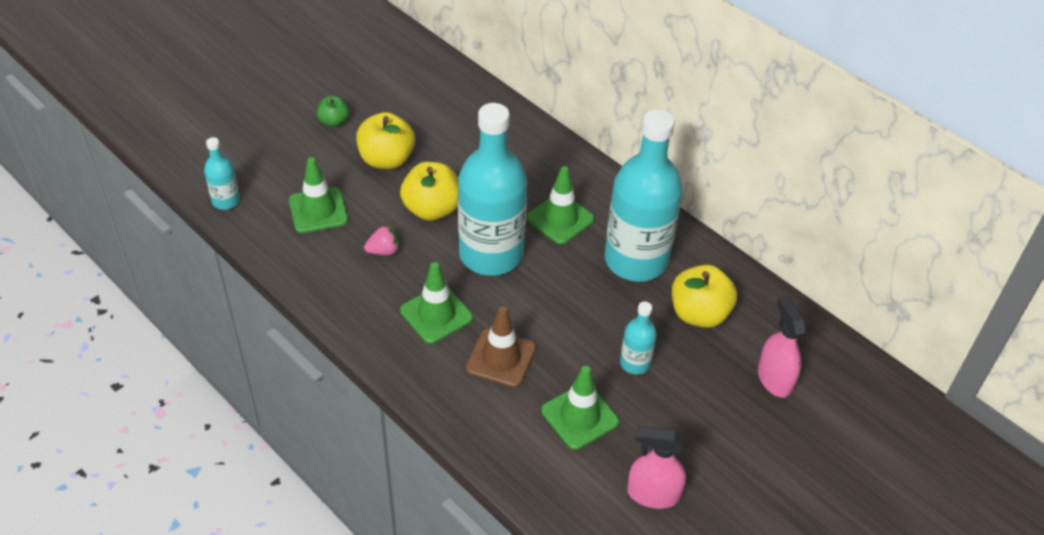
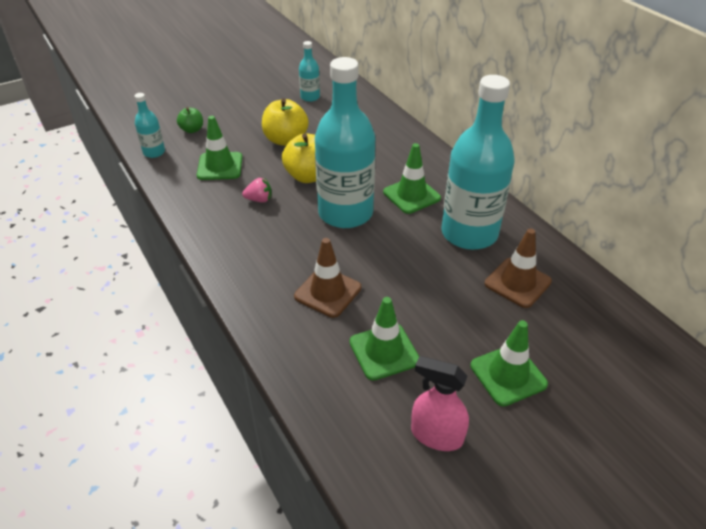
camera: 15 degrees right, 5 degrees down
(334, 122) = (256, 112): green apple -> green apple (192, 130)
(436, 314) = (284, 250): green traffic cone -> green traffic cone (508, 375)
(635, 363) = (448, 314): turquoise bottle -> turquoise bottle (310, 97)
(699, 314) = (517, 282): yellow apple -> brown traffic cone
(774, 379) = (581, 348): pink spray bottle -> none

